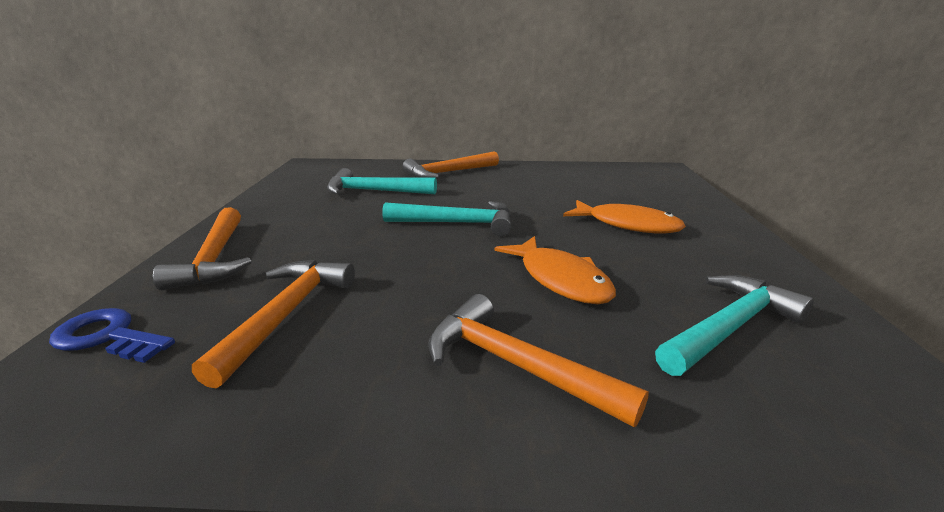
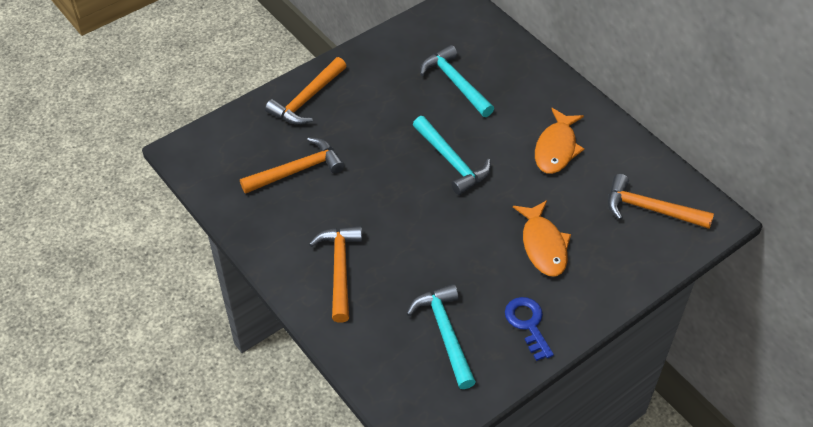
camera: 50 degrees right, 25 degrees up
(107, 336) = (233, 132): blue key -> blue key (527, 324)
(448, 173) = (538, 92): orange hammer -> orange hammer (650, 209)
(560, 279) = (428, 248): orange fish -> orange fish (556, 148)
(729, 327) = (445, 333): turquoise hammer -> turquoise hammer turned 120 degrees counterclockwise

